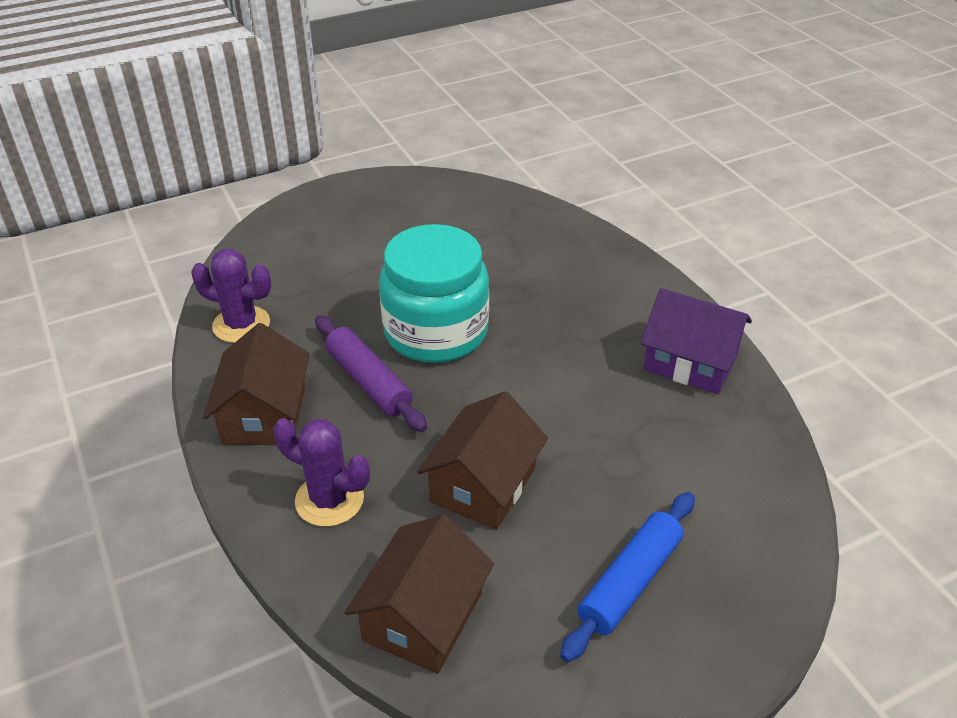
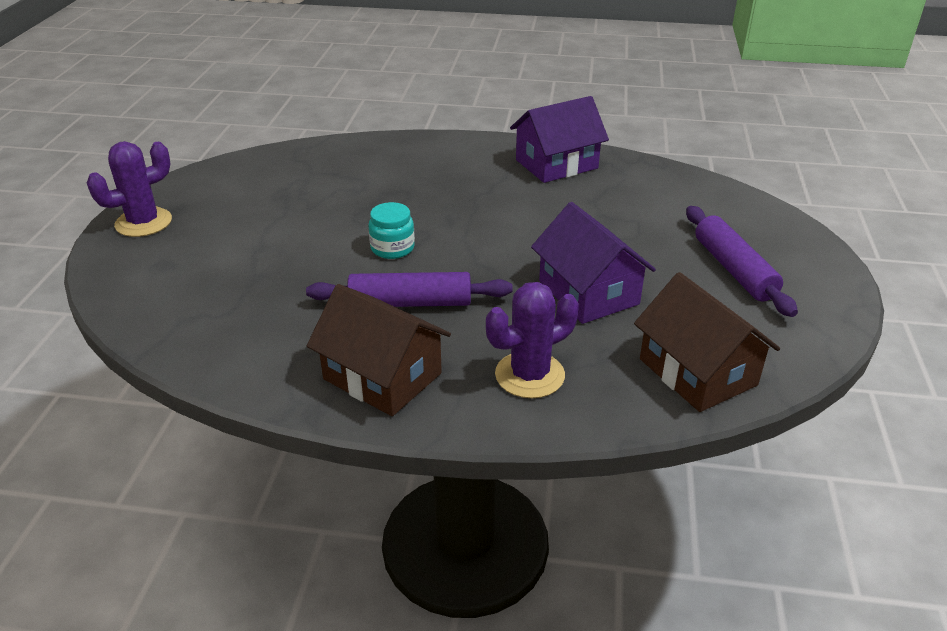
camera: 55 degrees left, 5 degrees down
(241, 324) = (236, 348): purple cactus -> purple cactus (143, 222)
(436, 332) = (392, 248): turquoise jar -> turquoise jar, size x0.42
(483, 485) = (588, 292): brown house -> purple house
(630, 582) = (734, 269): blue rolling pin -> purple rolling pin

